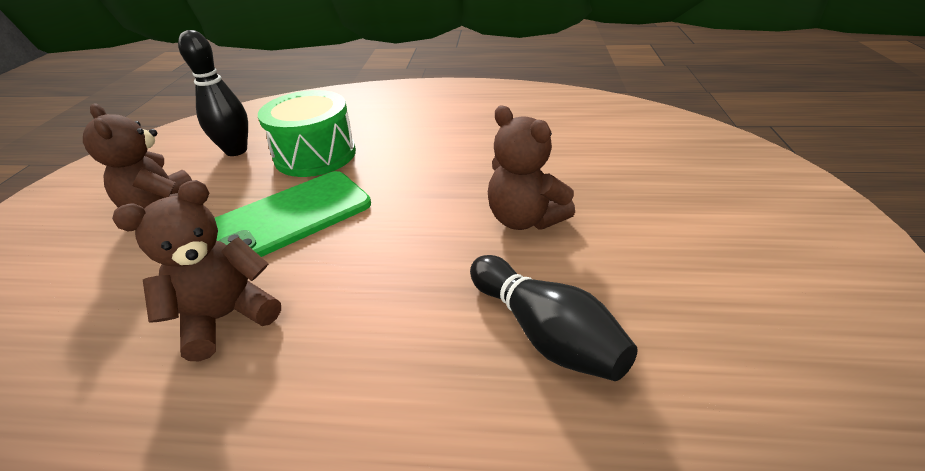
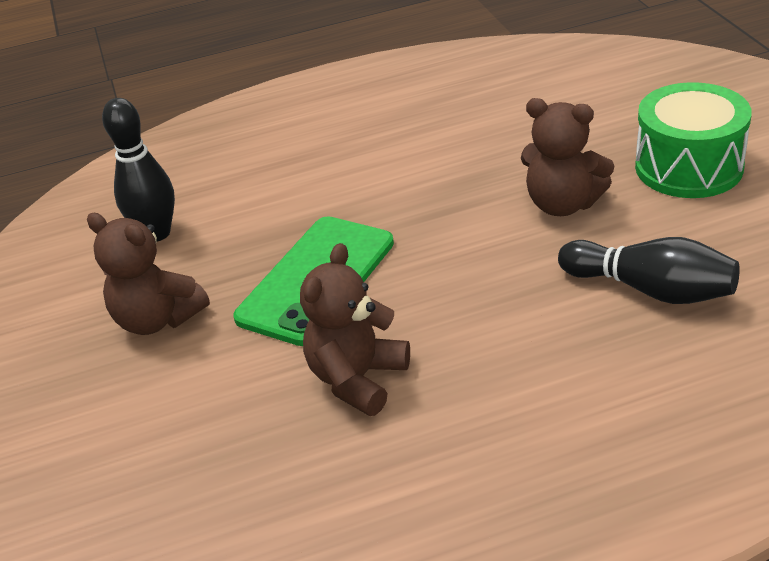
camera: 20 degrees left, 0 degrees up
(315, 155) = (267, 208): green drum -> green drum (688, 167)

